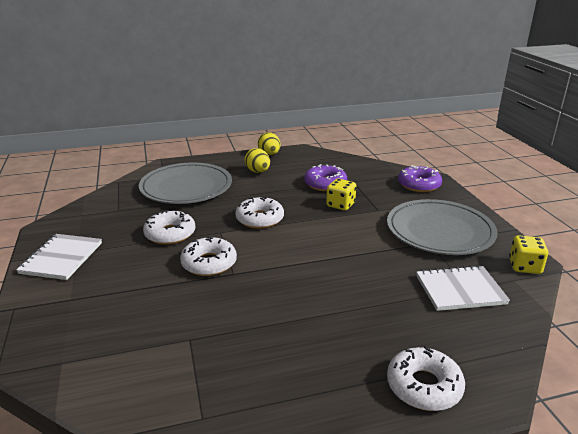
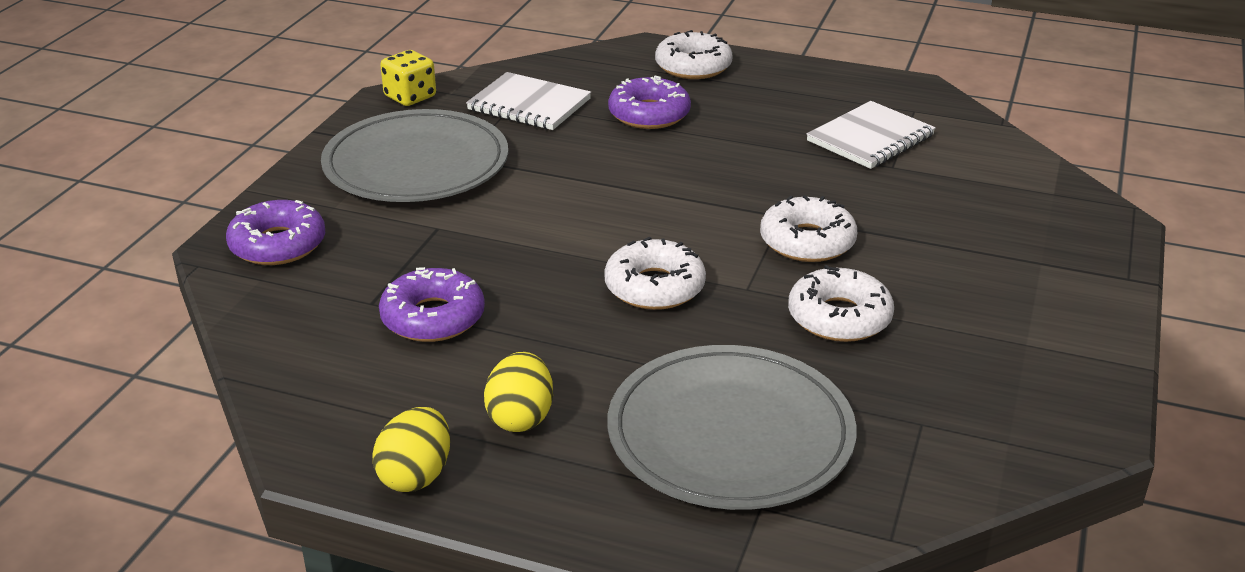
camera: 145 degrees left, 5 degrees up
(61, 258) = (1055, 339): white notebook -> white notebook (870, 138)
(340, 205) = (481, 260): yellow dice -> none
(385, 315) = (649, 114): none -> purple donut

